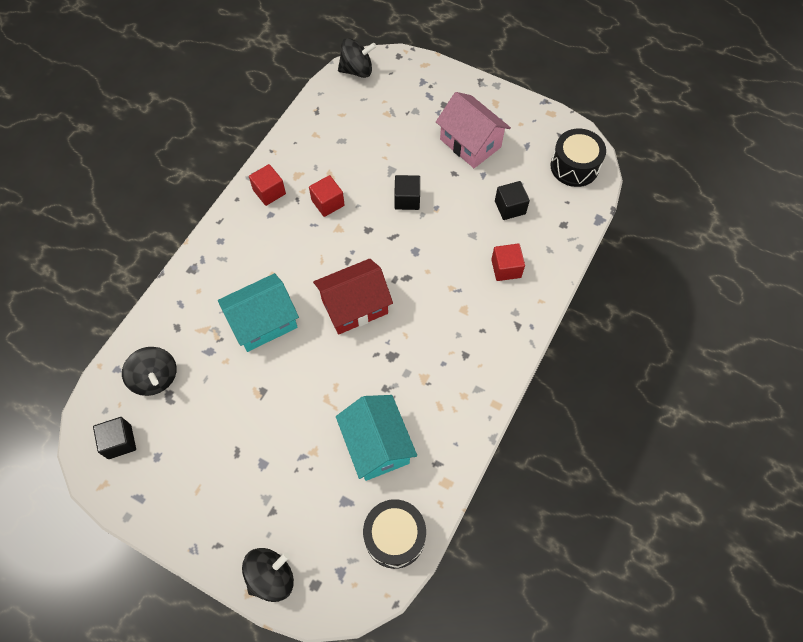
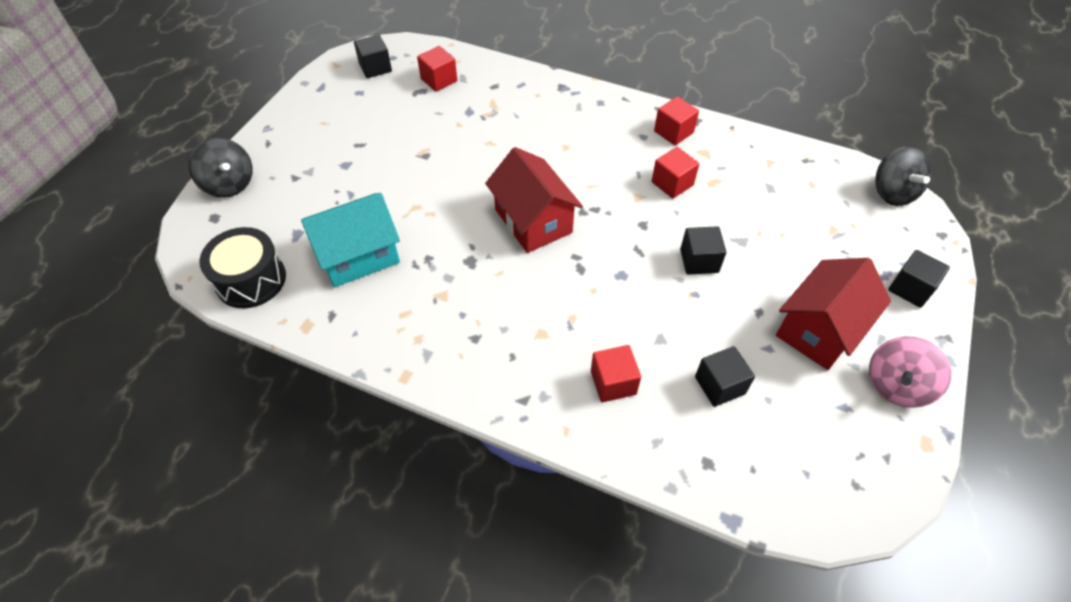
camera: 85 degrees right, 10 degrees down
(155, 378) = (439, 80): black spinning top -> red cube
(263, 322) = (505, 147): turquoise house -> none
(441, 86) = (910, 288): none -> black cube
(470, 143) = (820, 329): pink house -> red house
(512, 115) = (896, 385): none -> pink spinning top
(574, 166) = (828, 481): black drum -> none

